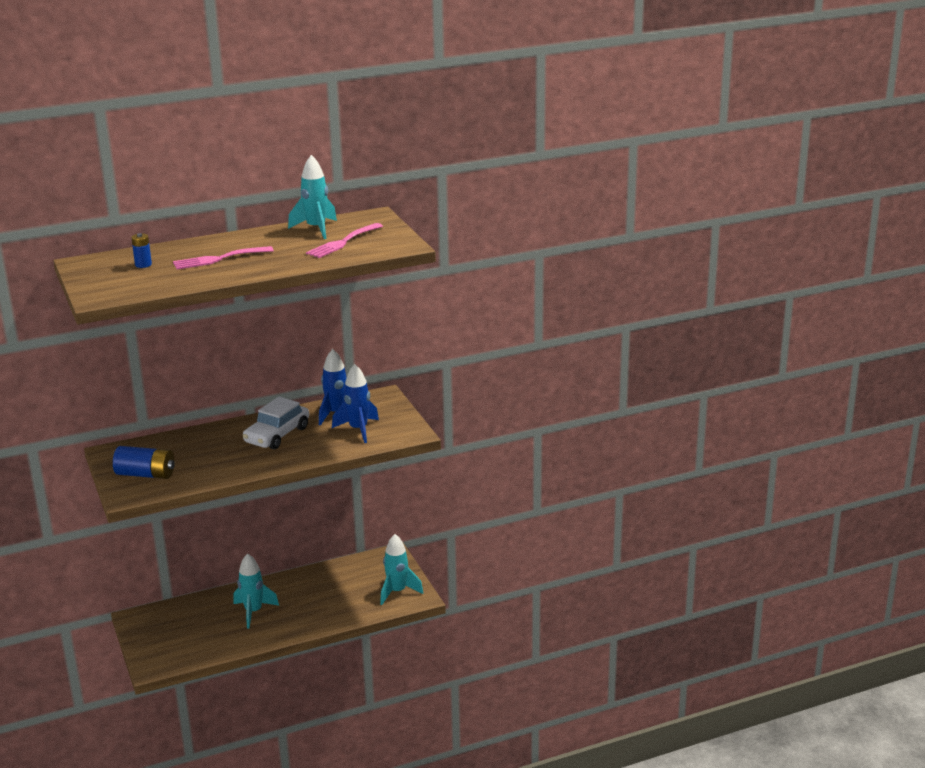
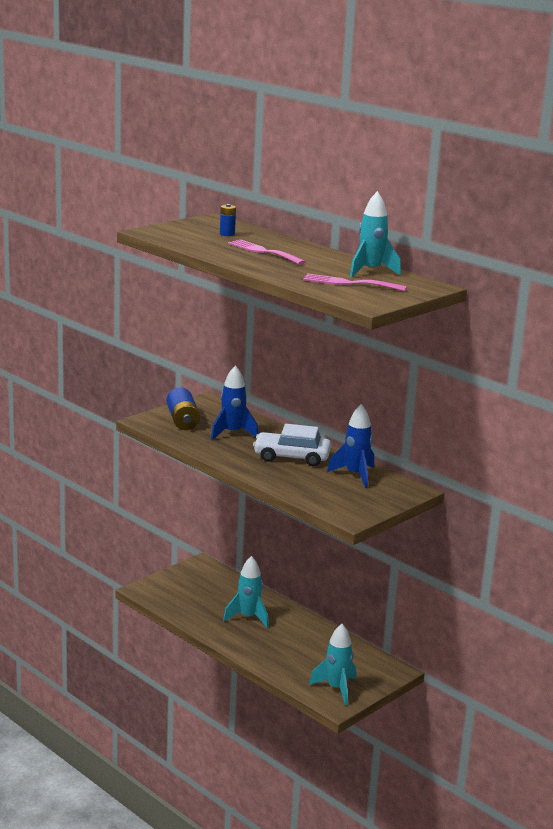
camera: 65 degrees right, 5 degrees down
(358, 430) = (334, 490): blue rocket -> blue rocket (232, 433)

